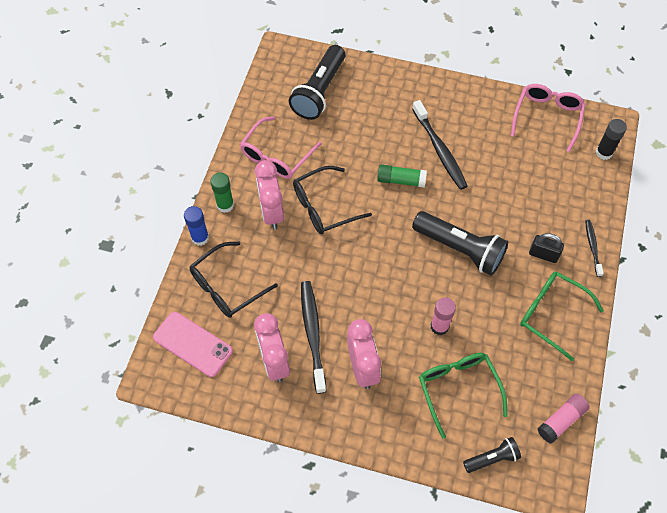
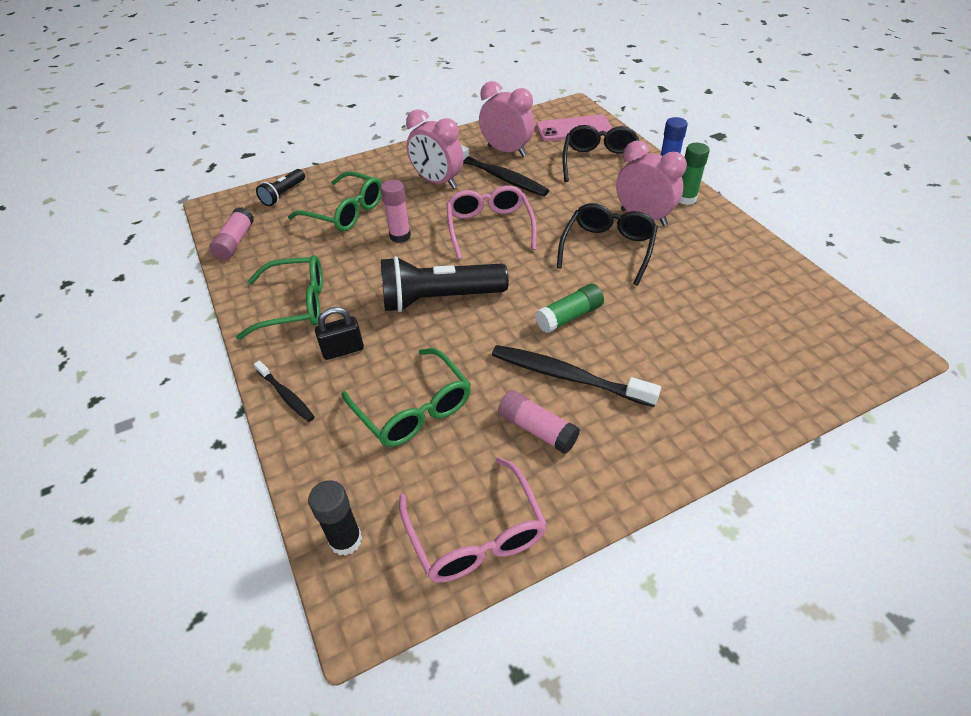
camera: 140 degrees right, 15 degrees down
(276, 156) = (710, 256): pink glasses -> pink glasses (489, 227)
(319, 91) = (778, 340): black flashlight -> none
(481, 137) = (537, 429): none -> pink glue stick
(530, 190) = (413, 409): none -> green glasses

